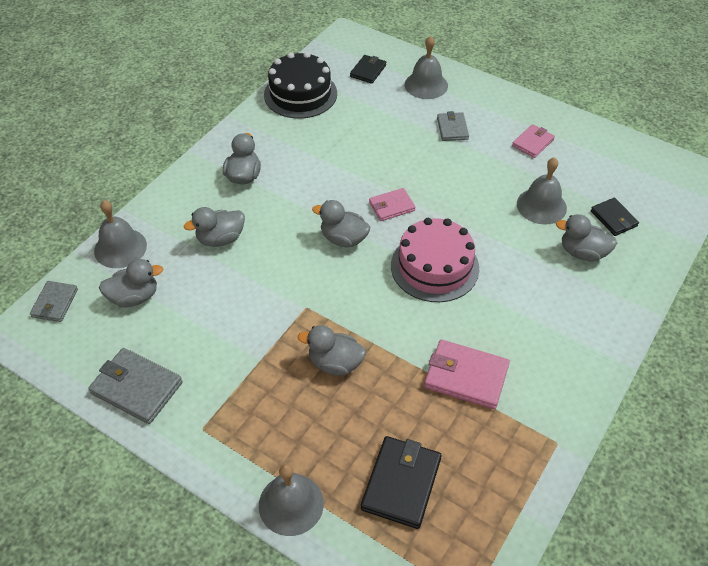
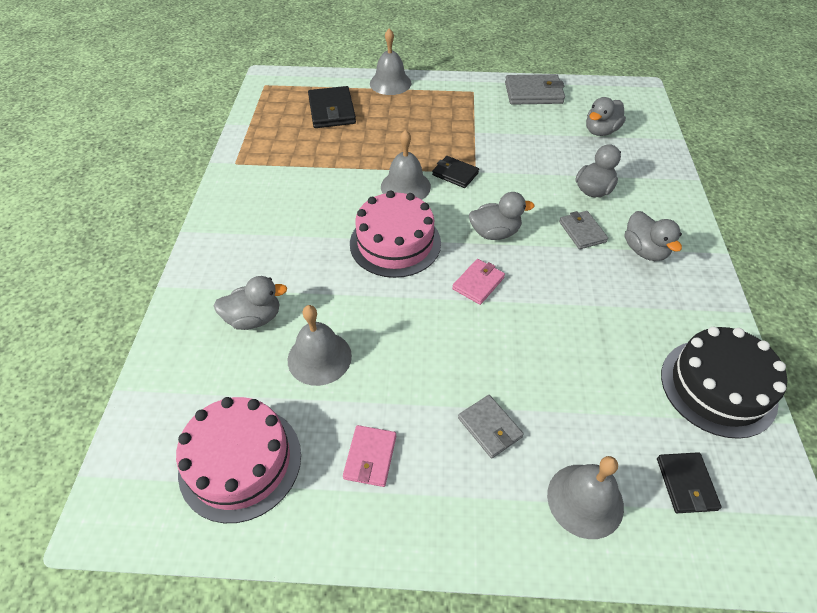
camera: 150 degrees right, 0 degrees up
(55, 303) = (644, 109): grey wallet -> grey wallet (582, 232)
(120, 248) = (656, 154): grey bell -> grey bell (405, 186)
(335, 363) = (422, 148): grey duck -> none
(466, 376) = (320, 175): pink wallet -> none
(613, 218) = (227, 379): black wallet -> black wallet (455, 174)
(614, 170) = (240, 462): none -> pink cake

